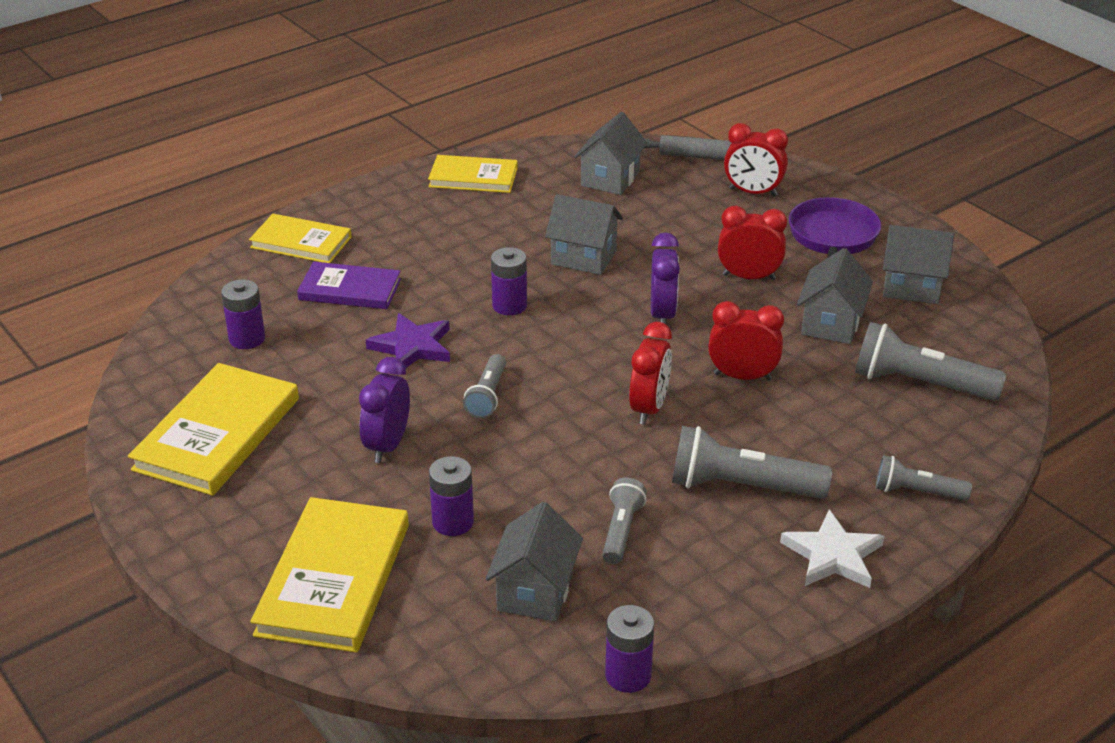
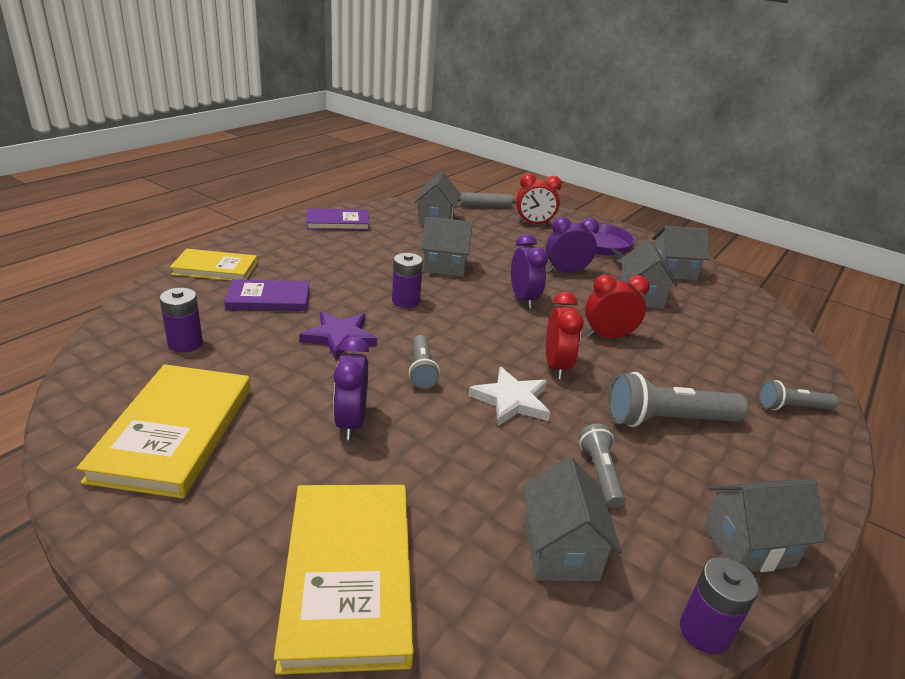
camera: 20 degrees left, 5 degrees down
(453, 522) = (445, 489): purple battery -> none
(473, 177) = (338, 222): yellow book -> purple book
(732, 618) = (748, 545): none -> grey house
(749, 277) = (566, 272): red clock -> purple clock
(833, 555) = (778, 469): white star -> white star (511, 400)
(919, 383) = (728, 330): grey flashlight -> none

